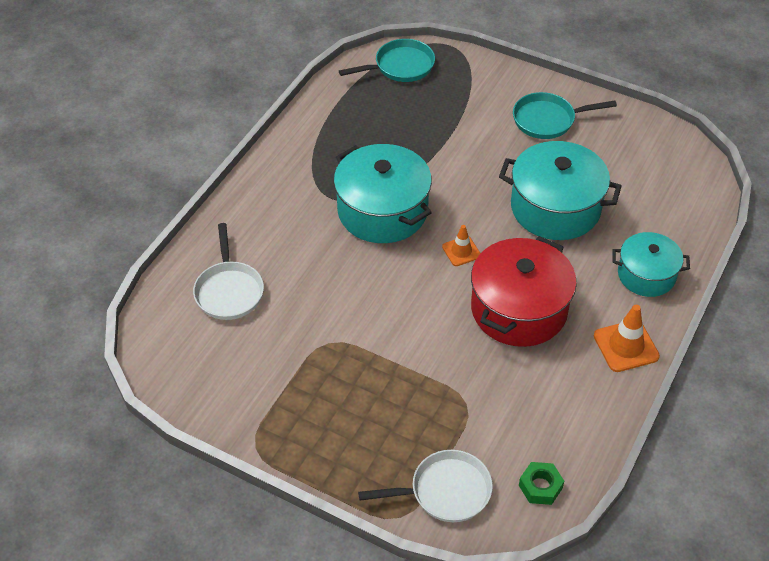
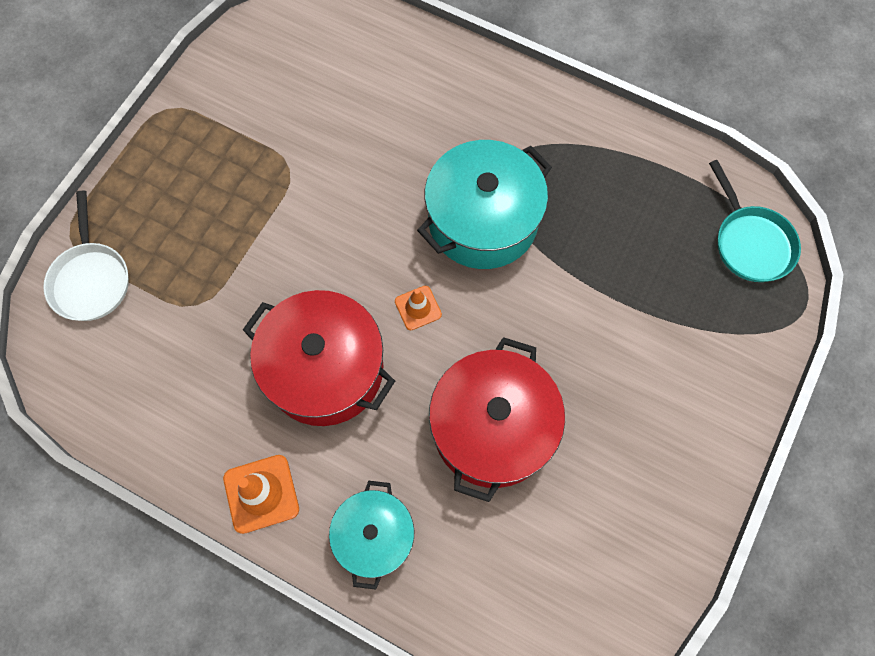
camera: 90 degrees right, 20 degrees up
(229, 291) = (364, 73): white pan -> none
(540, 487) = (82, 375): green nut -> none
(548, 120) = (662, 433): turquoise pan -> none
(555, 208) = (492, 428): turquoise pot -> red pot

